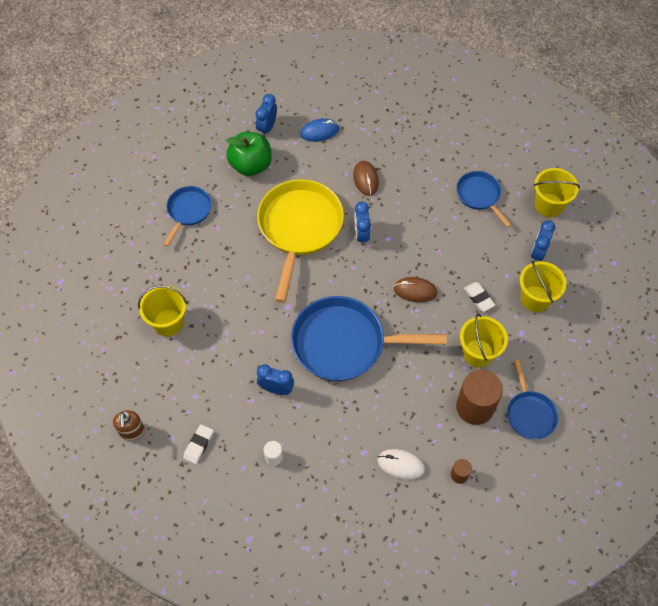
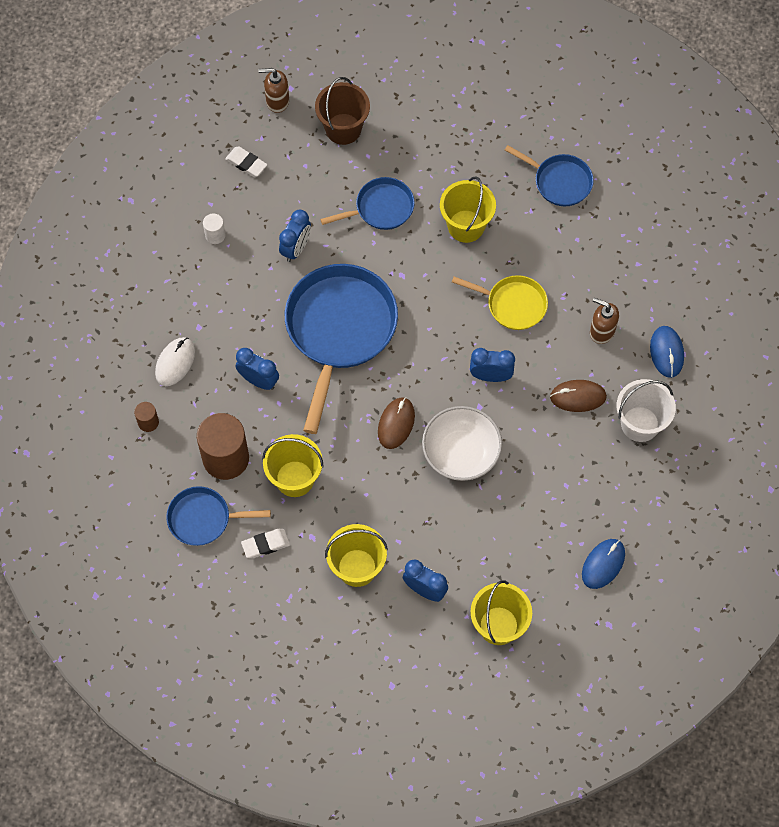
camera: 100 degrees right, 5 degrees up
(155, 372) = (343, 129): none -> brown bucket
(168, 322) = (405, 147): yellow bucket -> yellow bucket (466, 226)
(251, 165) = (621, 261): green apple -> none
(267, 127) = (682, 288): blue clock -> blue clock (259, 380)
(299, 228) = (512, 304): yellow pan -> yellow pan, size x0.53
(310, 171) = (601, 331): none -> brown soap dispenser
(377, 141) = (640, 424): none -> white bucket
(427, 245) = (461, 453): none -> white bowl
(479, 196) = (528, 537): blue pan -> blue pan (380, 208)
(479, 298) = (371, 498): white eraser -> white eraser (265, 545)
(486, 151) = (603, 564): none -> blue mouse

